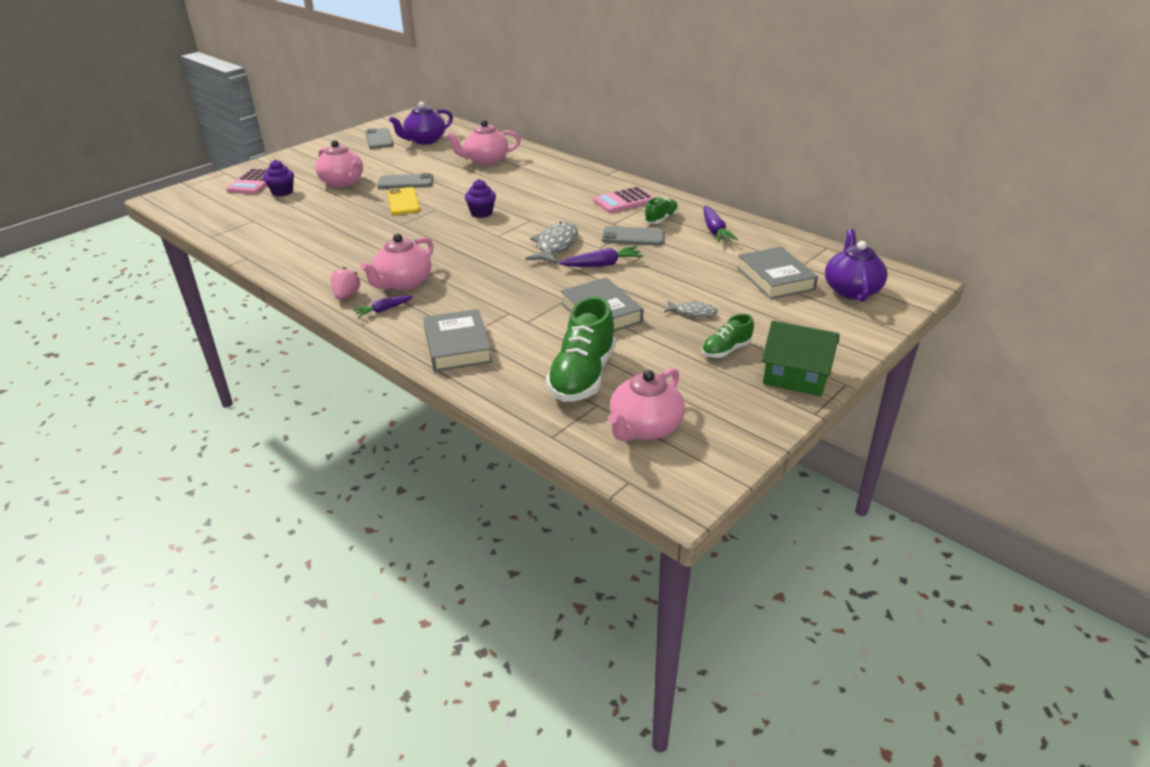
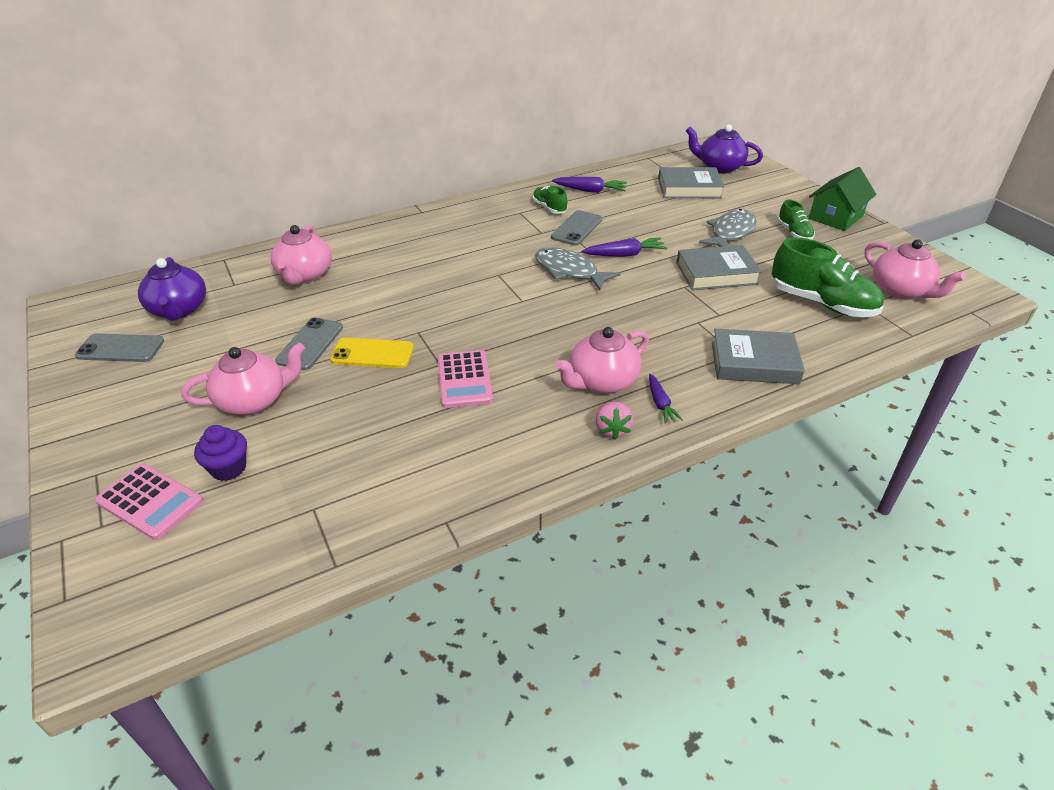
camera: 70 degrees left, 5 degrees up
(346, 295) = (612, 429): pink strawberry -> pink strawberry turned 120 degrees counterclockwise
(403, 283) = (602, 381): pink teapot -> pink teapot turned 90 degrees clockwise
(481, 213) = (455, 301): purple cupcake -> none
(602, 264) = (624, 255): purple carrot -> purple carrot turned 75 degrees clockwise
(624, 201) = (494, 216): pink calculator -> pink calculator (464, 379)
(693, 312) = (730, 232): grey fish -> grey fish, size x1.80

